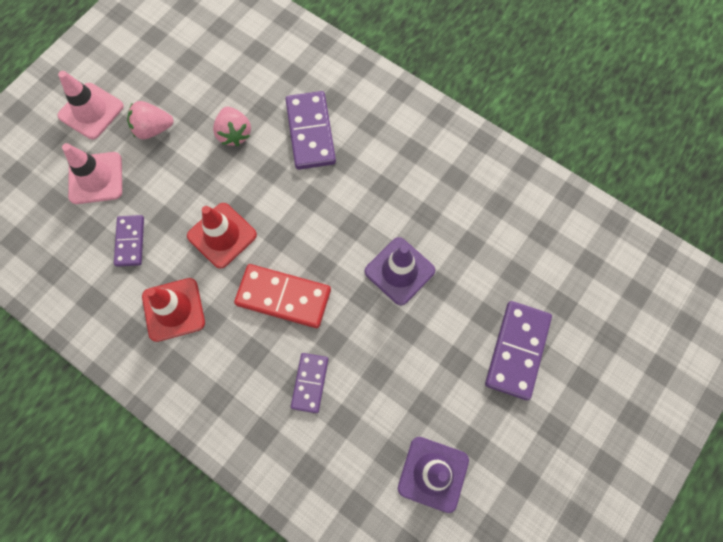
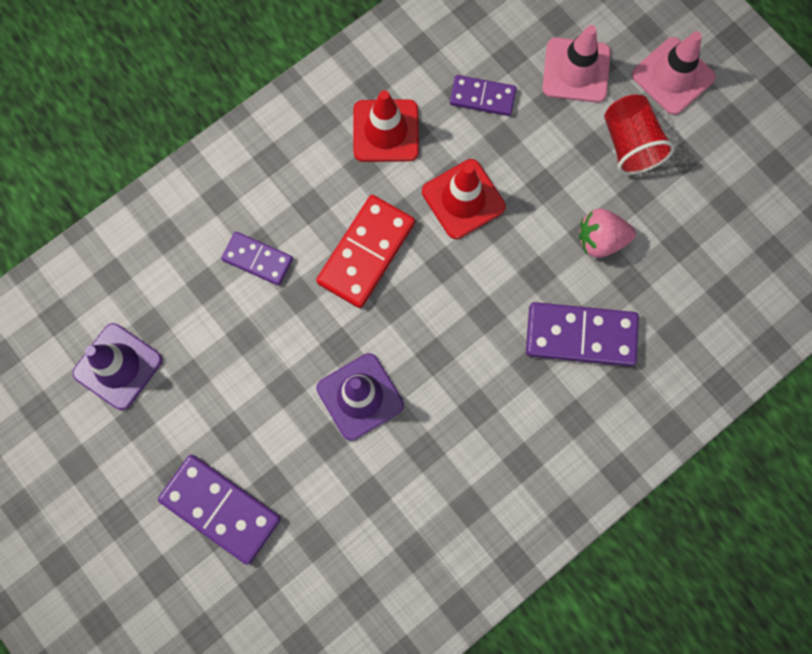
camera: 105 degrees right, 5 degrees up
(153, 129) = (630, 144): pink strawberry -> red cup

